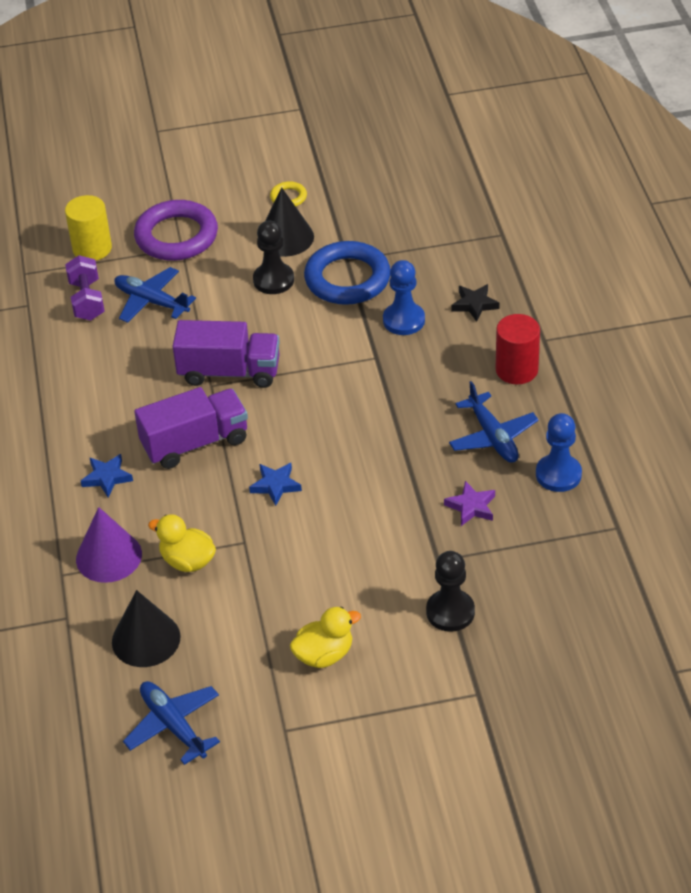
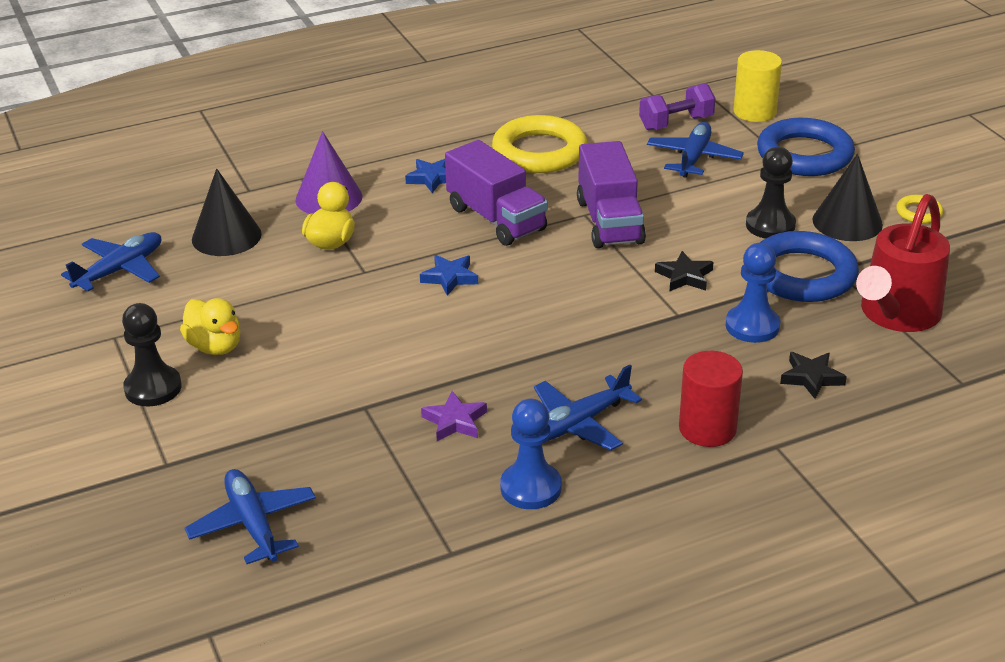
camera: 75 degrees right, 10 degrees down
(94, 397) = (539, 152): none -> yellow ring
(176, 236) = (804, 155): purple ring -> blue ring
(326, 343) = (684, 276): none -> black star
(415, 244) = (896, 315): none -> red watering can
(450, 612) = (286, 427): black pawn -> black pawn (153, 388)
(563, 640) = (253, 524): none -> blue plane

